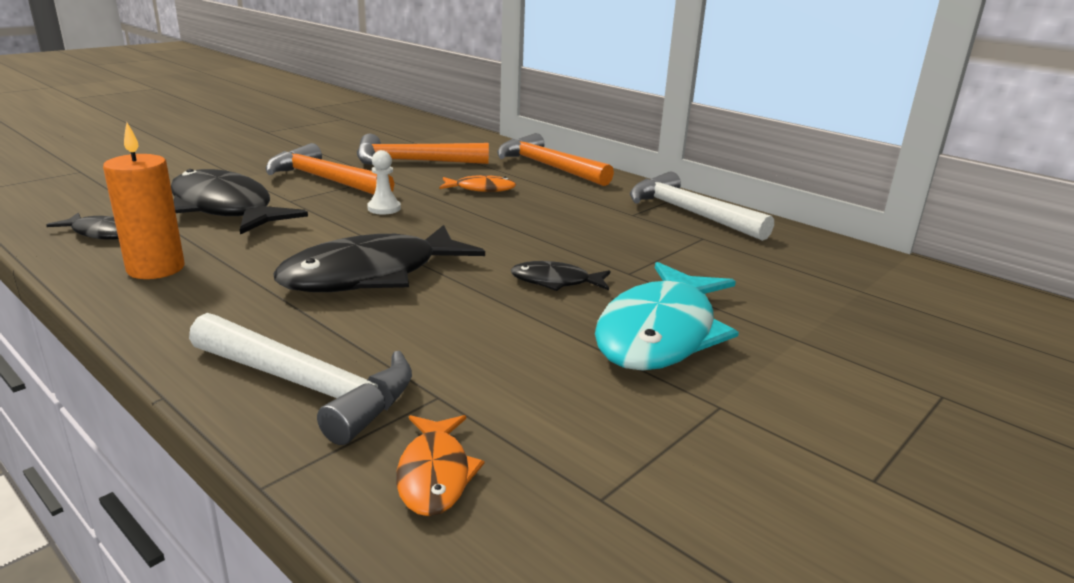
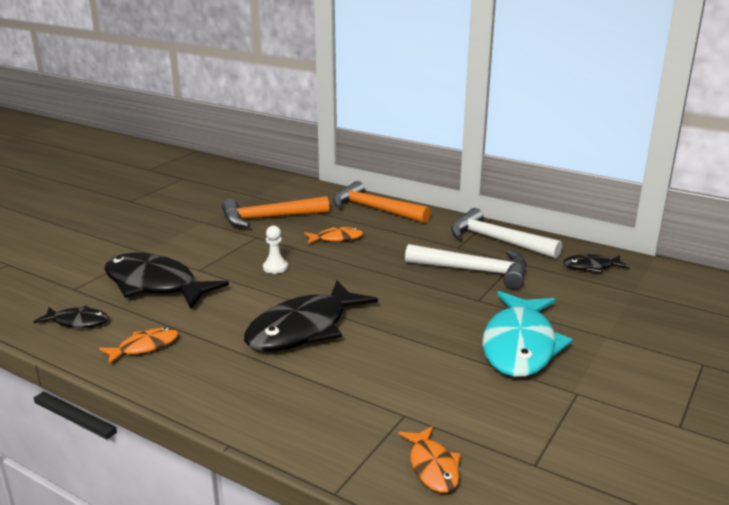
camera: 10 degrees left, 0 degrees up
(156, 268) = (144, 347): orange candle -> orange fish
(309, 387) = (318, 422): white hammer -> white hammer (475, 271)
(325, 180) = (212, 246): orange hammer -> none
(555, 282) = (433, 315): black fish -> black fish (591, 267)

